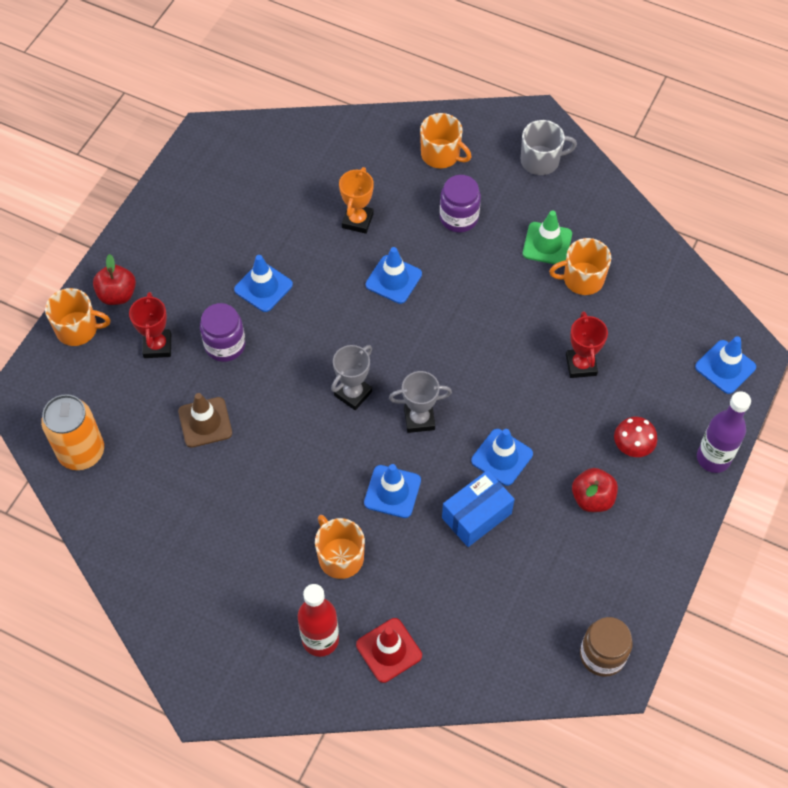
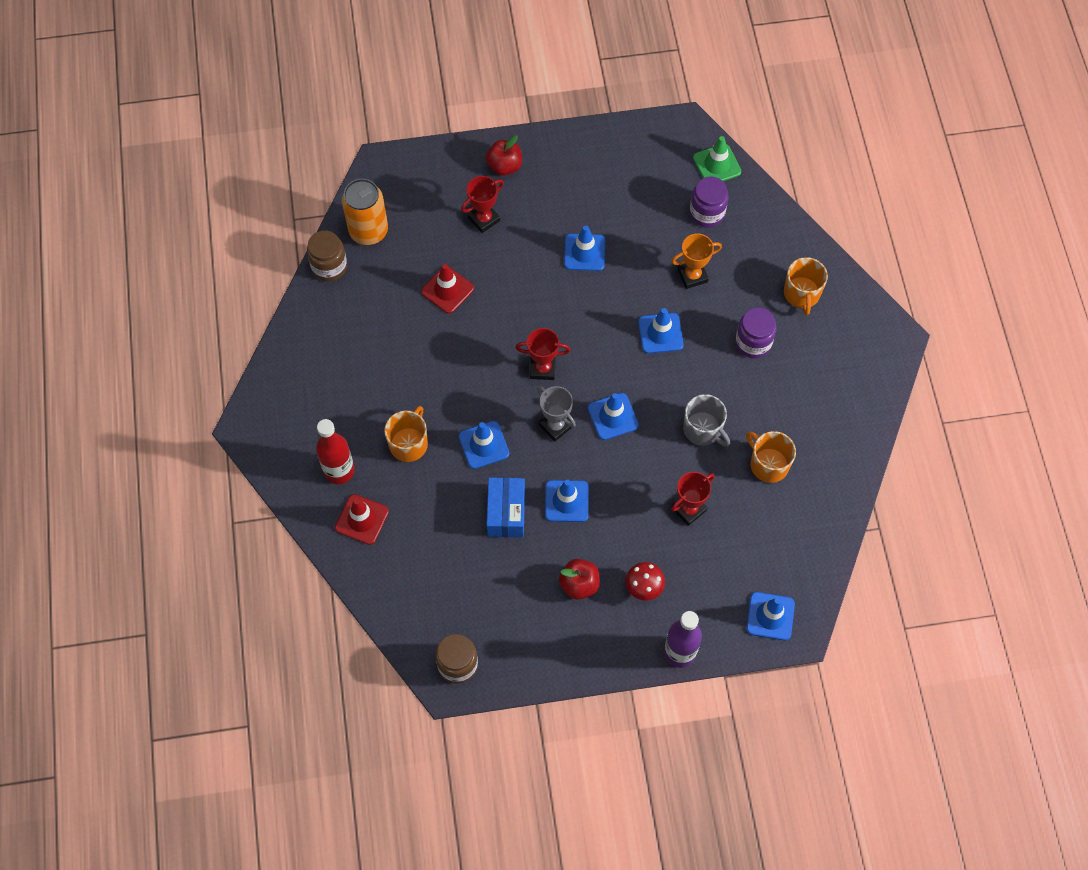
camera: 55 degrees right, 5 degrees up
(78, 329) = (459, 162): orange mug -> none
(89, 511) = (329, 266): none -> brown jar
(205, 422) = (447, 290): brown traffic cone -> red traffic cone
(225, 345) = (517, 260): purple jar -> purple jar (707, 213)
(353, 393) = (543, 368): grey trophy -> red trophy
(446, 367) = (613, 416): none -> blue traffic cone
(476, 516) = (506, 513): blue box -> blue box turned 75 degrees clockwise
(541, 161) = (857, 368): grey mug -> grey mug (703, 429)
(547, 244) = (780, 419): green traffic cone -> green traffic cone (717, 165)

